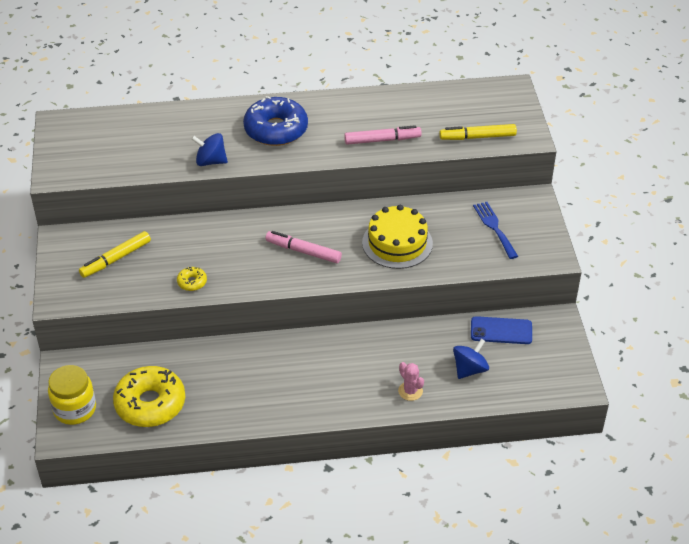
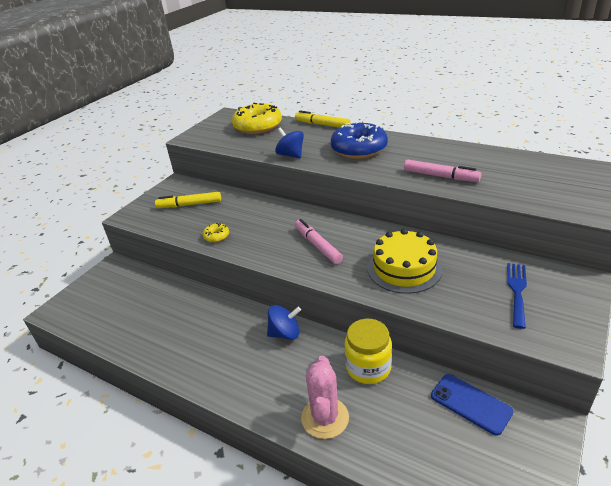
camera: 40 degrees right, 10 degrees down
(75, 409) = (83, 297): yellow jar -> yellow jar (368, 367)
(150, 404) = (126, 317): yellow donut -> yellow donut (258, 126)
(410, 391) = (325, 418): pink cactus -> pink cactus, size x1.67
(469, 369) = (404, 428): blue spinning top -> blue spinning top (285, 333)
(477, 137) = (540, 198): yellow marker -> yellow marker (322, 125)

